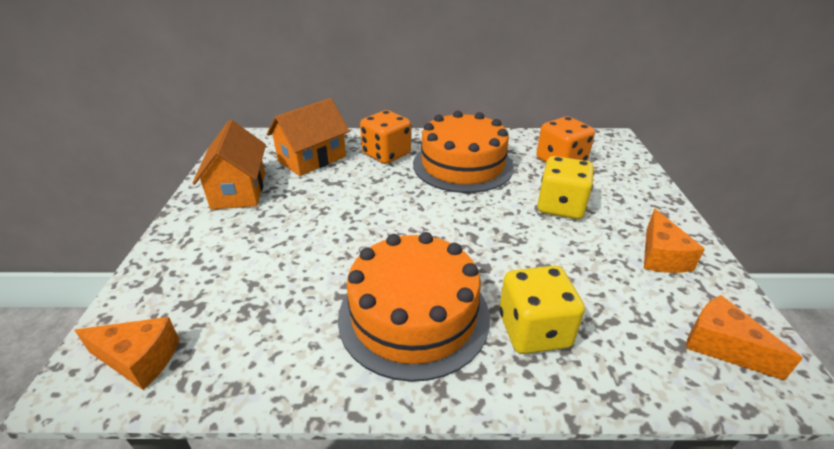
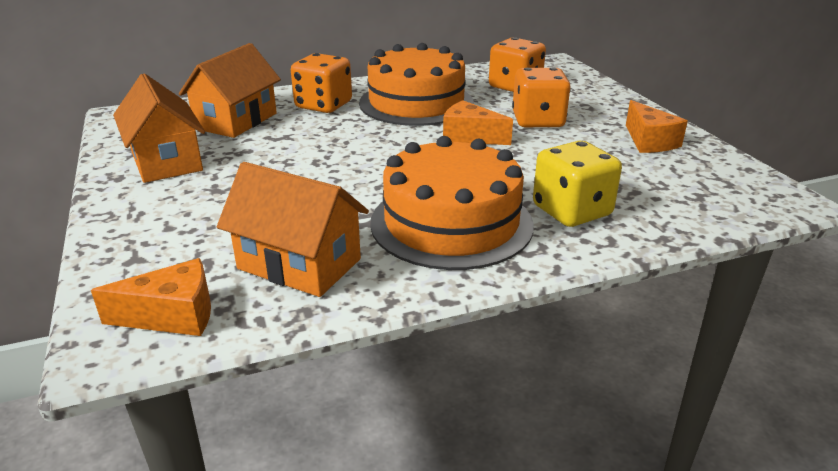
camera: 20 degrees left, 5 degrees down
(263, 329) = (299, 264): none -> orange house
(560, 206) = (538, 121): yellow dice -> orange dice
(722, 346) = (730, 190): orange cheese -> orange cheese (470, 137)

